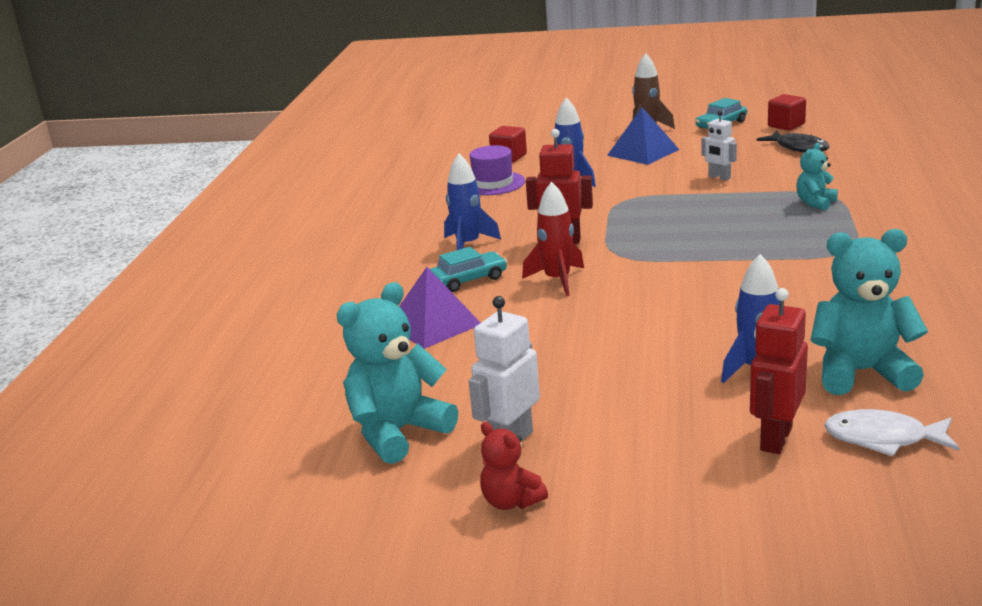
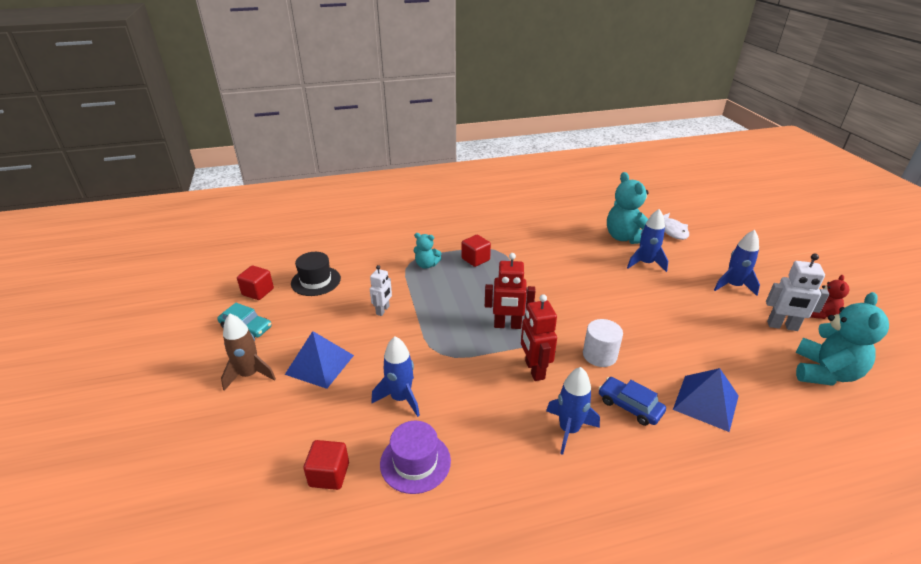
camera: 115 degrees left, 10 degrees up
(398, 432) = (824, 372): turquoise teddy bear -> turquoise teddy bear turned 90 degrees counterclockwise
(433, 324) = (706, 402): purple pyramid -> blue pyramid
(468, 280) = (629, 406): turquoise car -> blue car
(557, 280) = (599, 355): red rocket -> white cylinder
(643, 437) = (733, 286): none -> blue rocket
(775, 438) = (697, 253): red robot -> red robot (507, 325)
(798, 148) = (316, 281): black fish -> black hat
(820, 234) = (475, 259): none -> red cube

